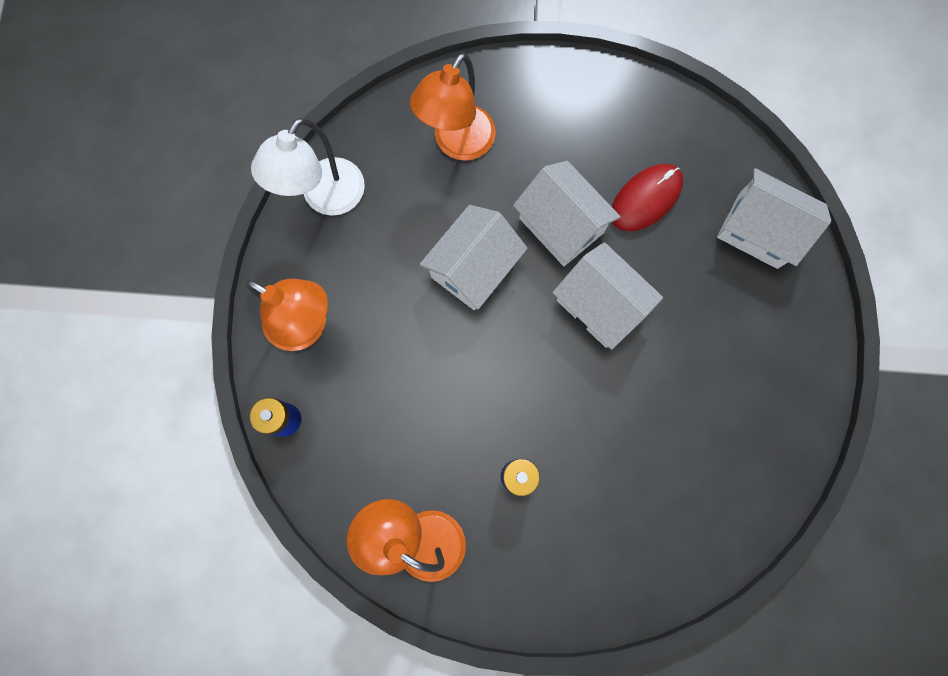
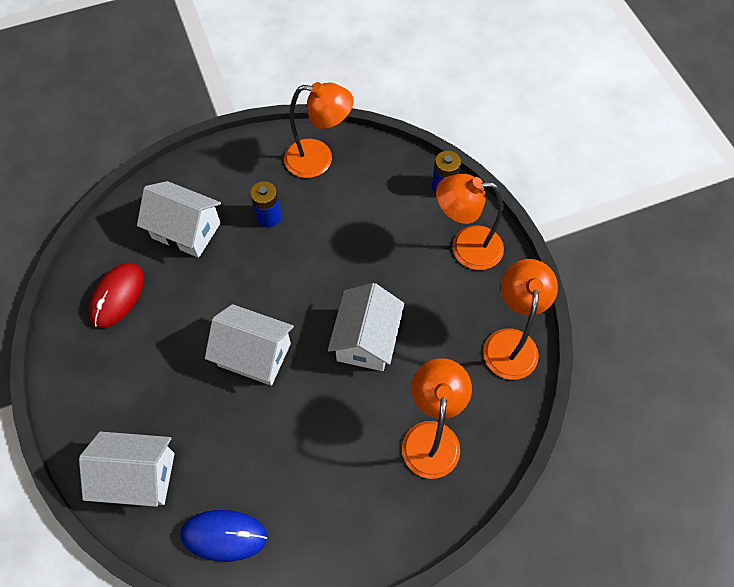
camera: 155 degrees right, 15 degrees down
(326, 198) = (511, 342): white lamp -> orange lamp
(561, 225) = (311, 404): white house -> white house (186, 230)
(646, 198) = (247, 460): red mouse -> red mouse (117, 296)
(690, 142) = (224, 535): none -> blue mouse

